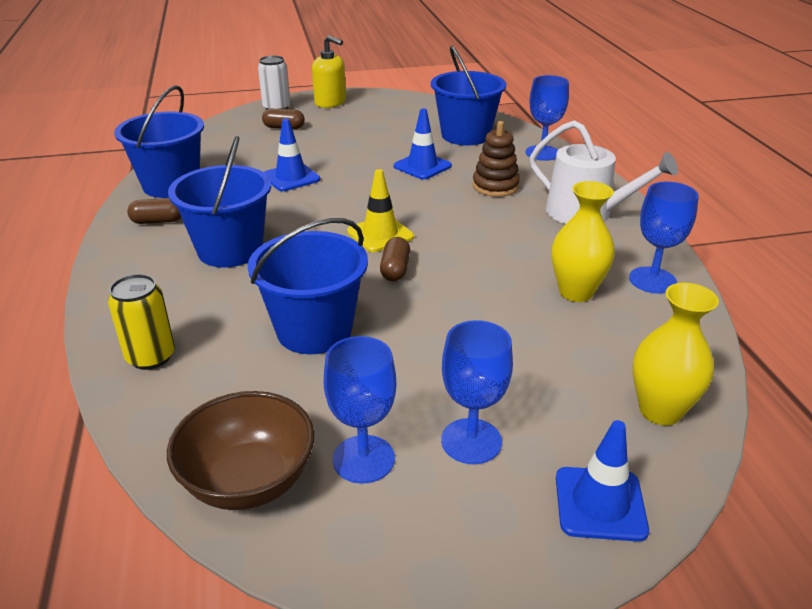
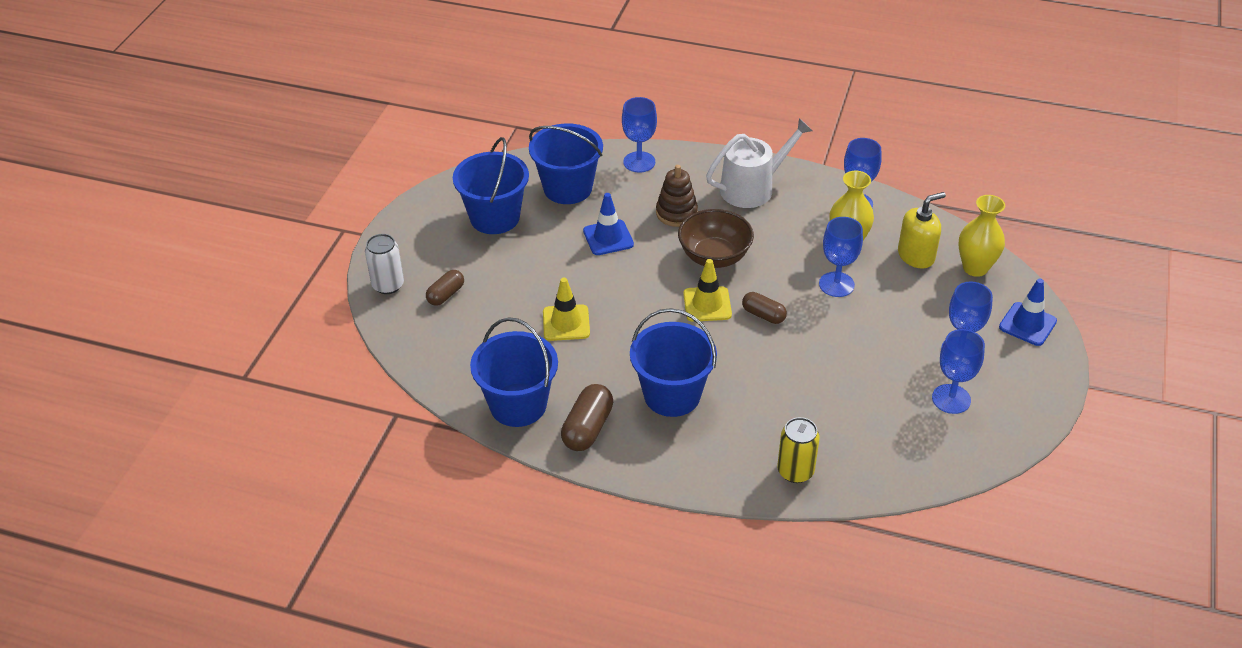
camera: 60 degrees left, 10 degrees up
(158, 221) = (587, 428): brown capsule -> brown capsule, size x1.53
(248, 481) = (944, 452): brown bowl -> brown bowl (714, 257)
(291, 177) = (566, 323): blue traffic cone -> yellow traffic cone
(314, 330) = (814, 381): blue bucket -> blue bucket (495, 217)
(330, 102) = (409, 243): yellow soap dispenser -> yellow soap dispenser (916, 256)
(495, 303) = (836, 284): none -> blue goblet

